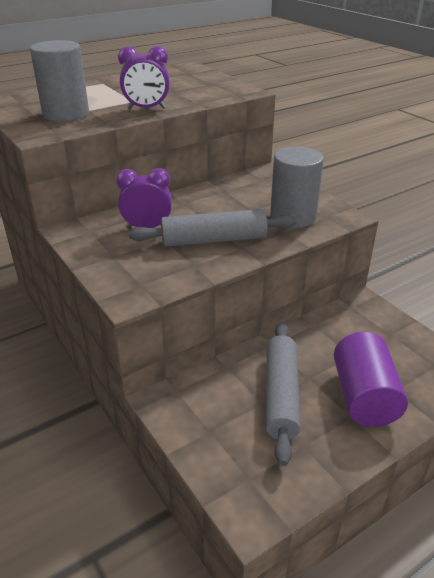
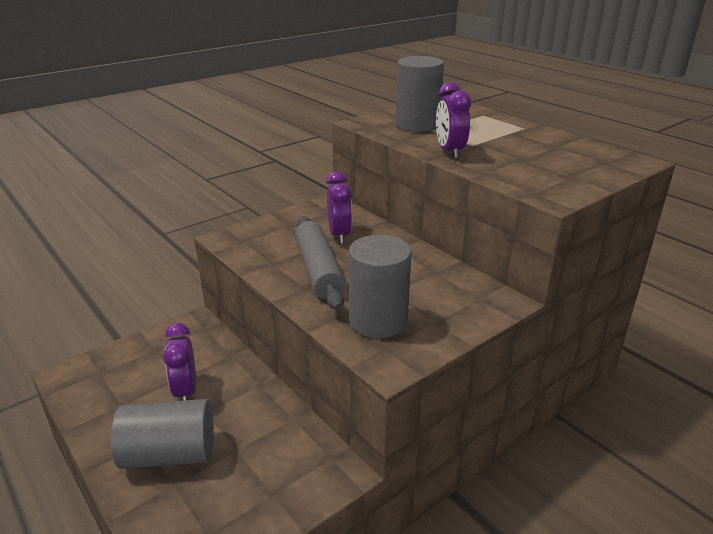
camera: 85 degrees right, 5 degrees down
(281, 395) = (185, 391): grey rolling pin -> purple clock
(364, 397) = (169, 454): purple cylinder -> grey cylinder

